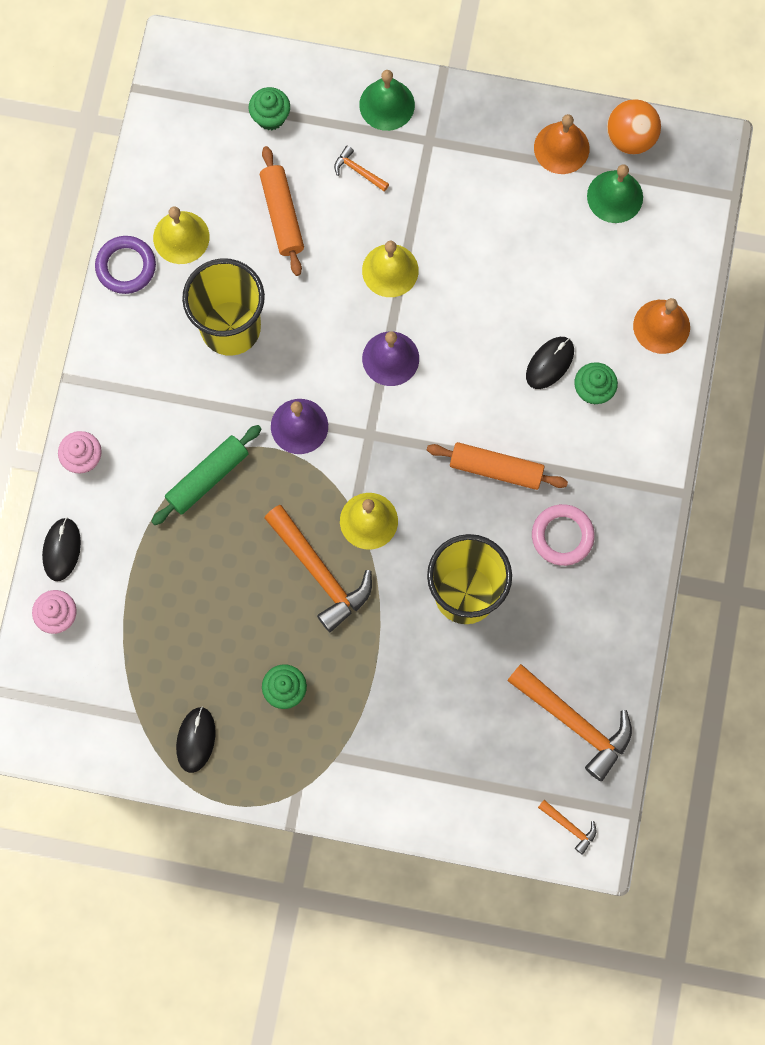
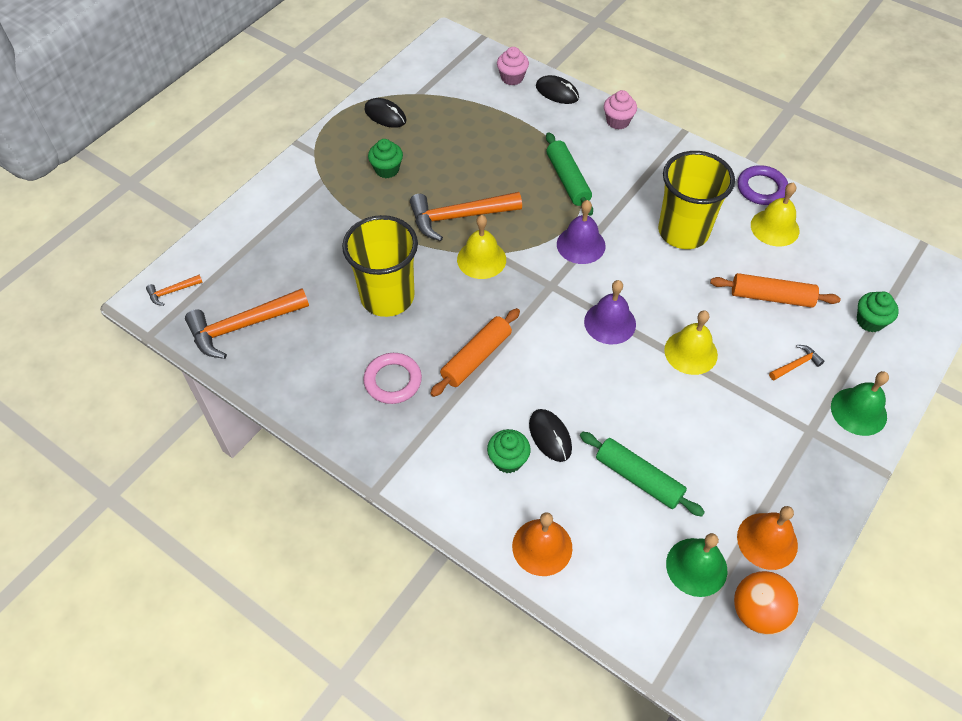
camera: 115 degrees right, 20 degrees down
(554, 271) = (638, 478): none -> green rolling pin

